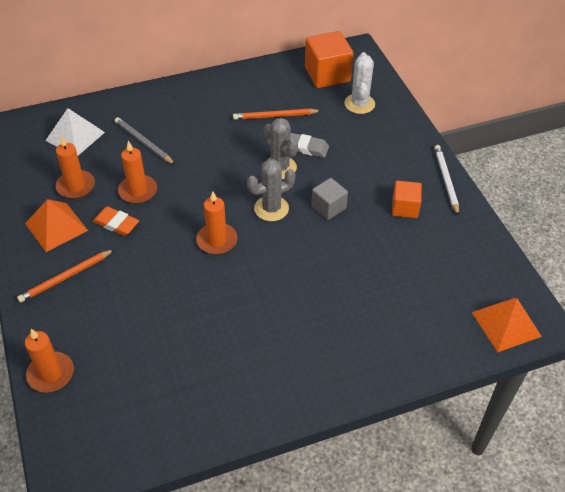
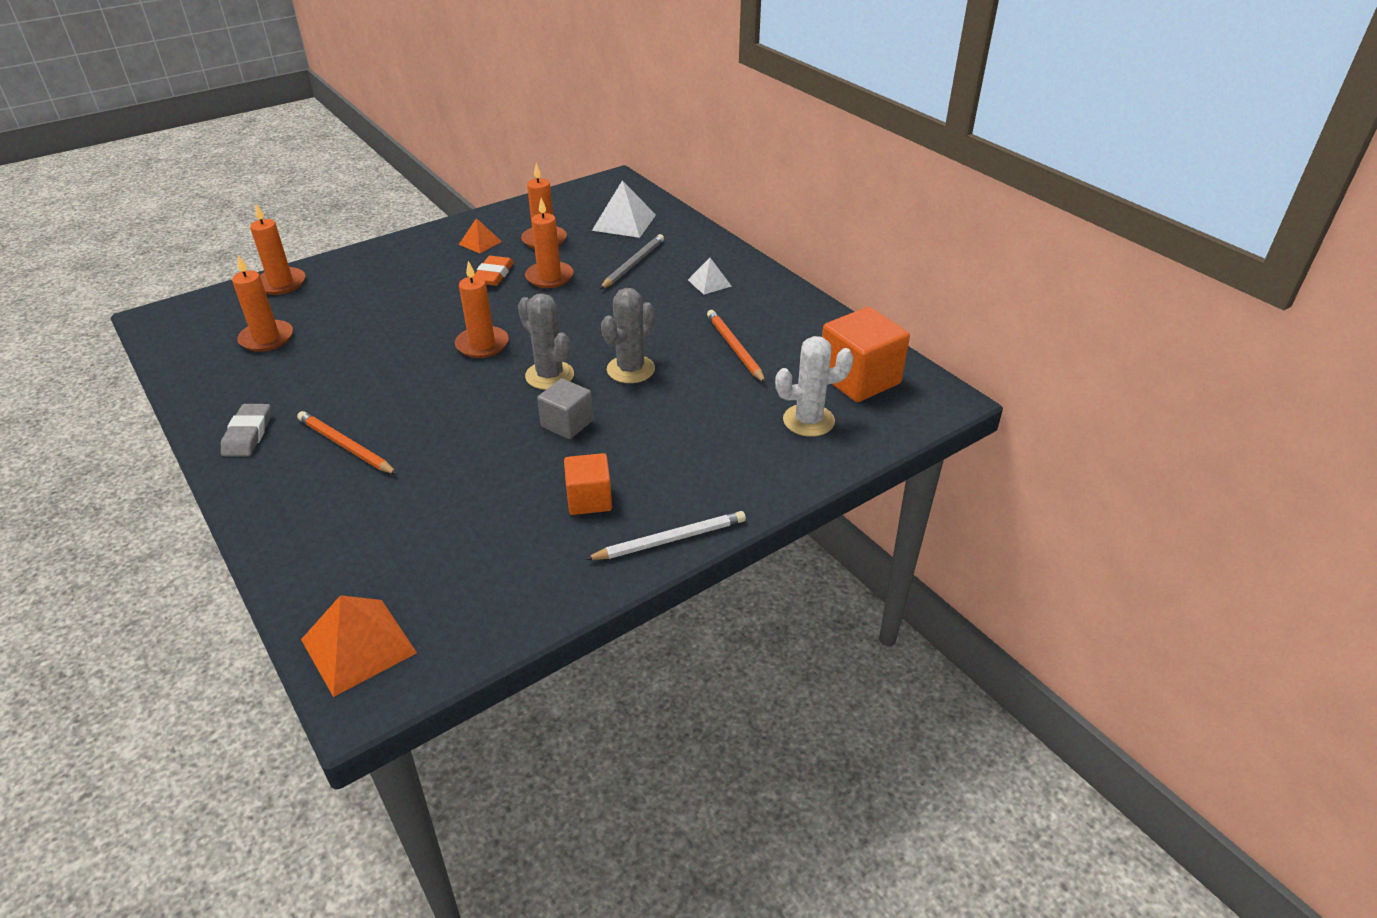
camera: 75 degrees right, 10 degrees down
(56, 227) = (480, 243): orange pyramid -> orange pyramid, size x0.59
(66, 277) = (409, 263): orange pencil -> orange pencil (345, 446)
(145, 382) = (266, 338): none -> orange candle
(190, 110) = (709, 283): none -> white pyramid
(306, 147) = (682, 386): grey eraser -> grey eraser (248, 434)

